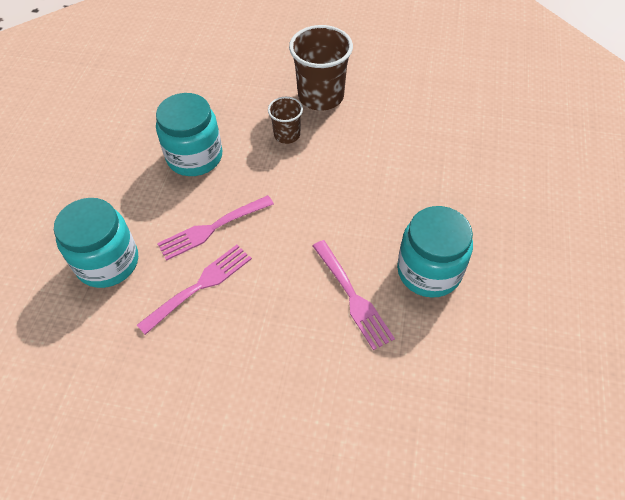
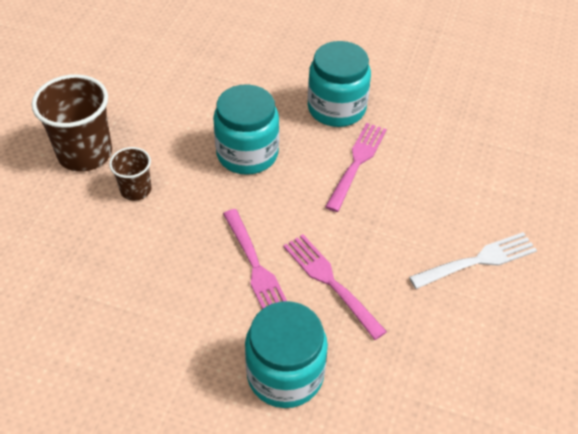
camera: 85 degrees left, 5 degrees down
(194, 157) = (141, 281): turquoise jar -> turquoise jar (247, 153)
(233, 421) = (478, 261): none -> white fork
(352, 297) = (357, 163): pink fork -> pink fork turned 45 degrees counterclockwise

